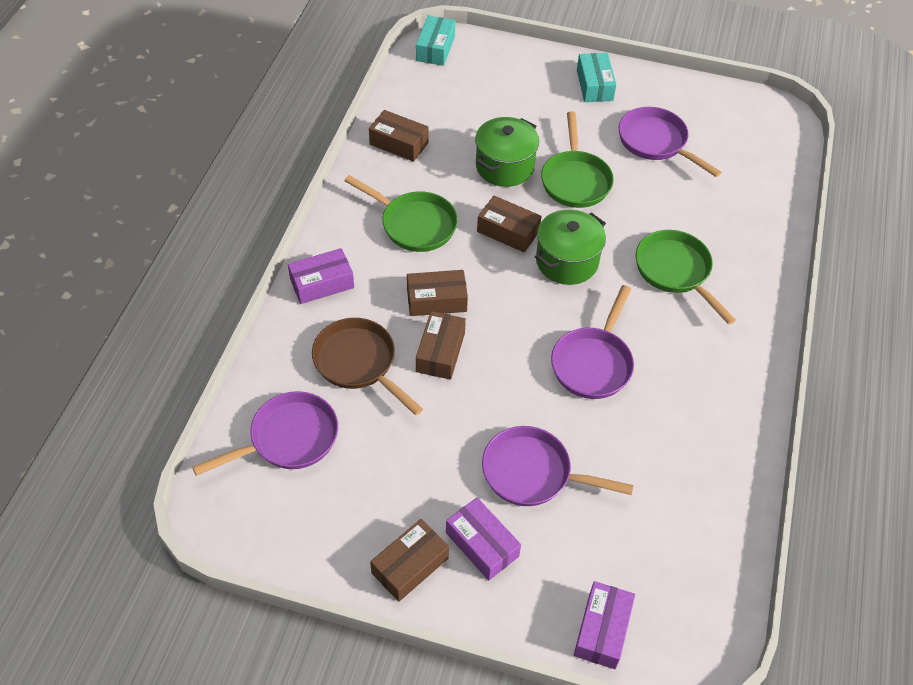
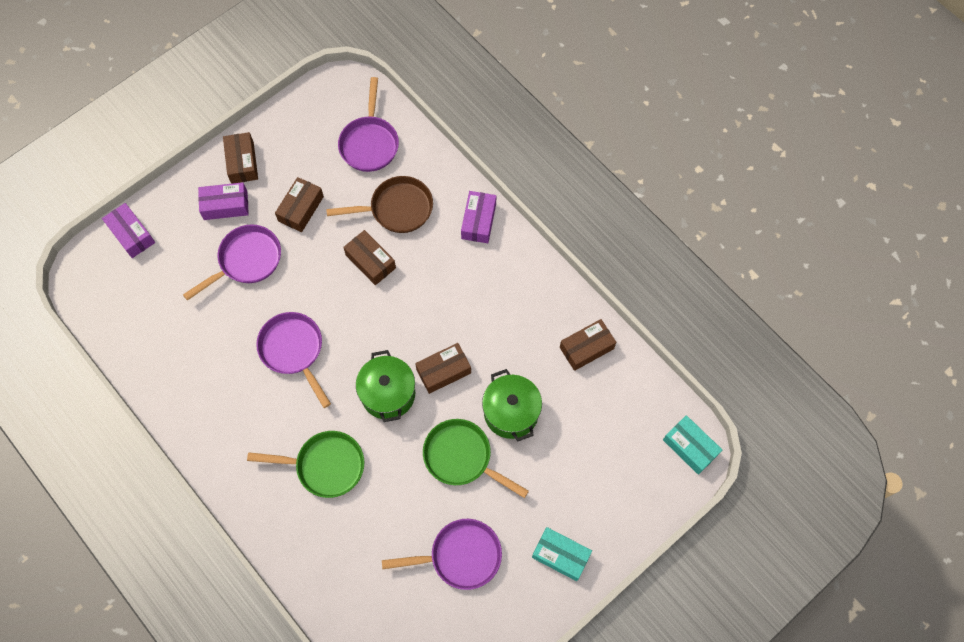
camera: 125 degrees right, 15 degrees up
(414, 224) = (493, 310): green pan -> none
(436, 300) = (414, 284): brown box -> brown box (301, 209)

